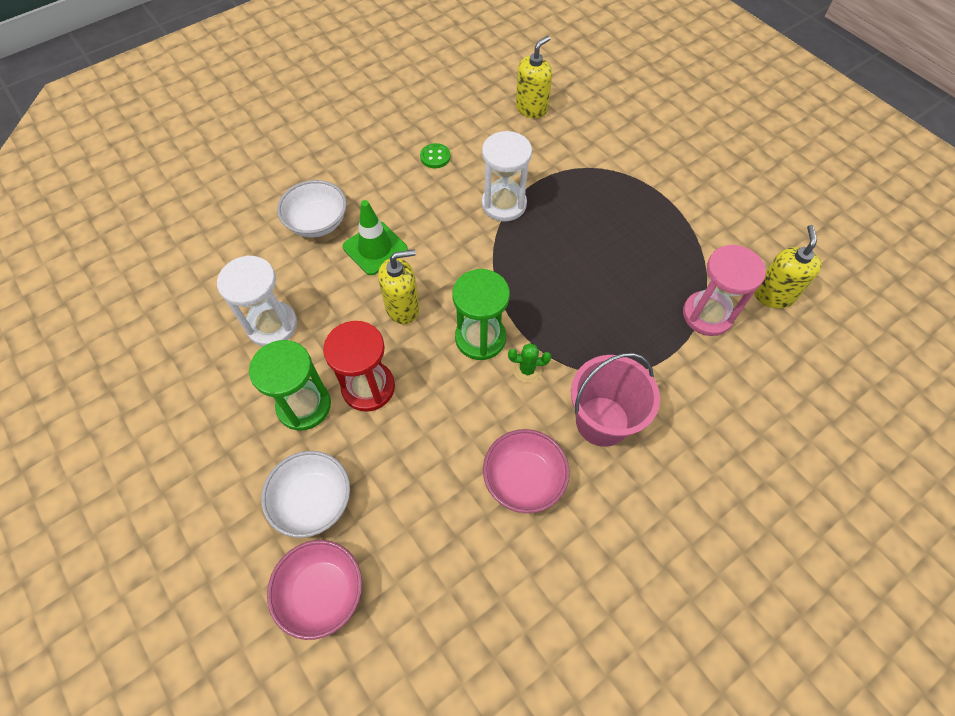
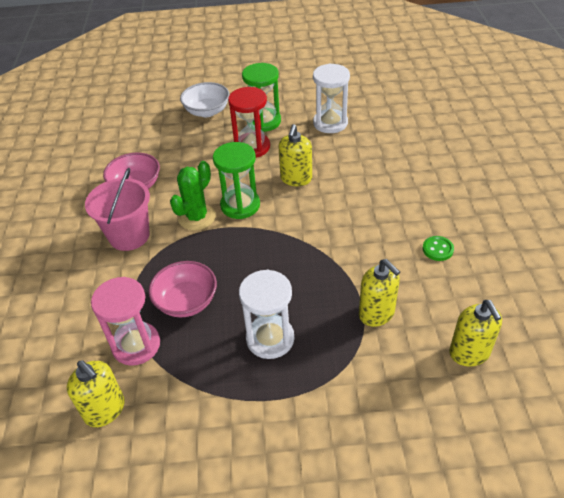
camera: 125 degrees right, 15 degrees down
(317, 223) = (405, 162): white bowl -> none
(322, 592) = (162, 103): pink bowl -> pink bowl (186, 302)
(375, 248) = (359, 182): green traffic cone -> none
(504, 204) = (350, 270): white hourglass -> white hourglass (270, 339)
(527, 370) = (197, 217): green cactus -> green cactus, size x1.74
(537, 169) = (376, 313): none -> yellow soap dispenser

